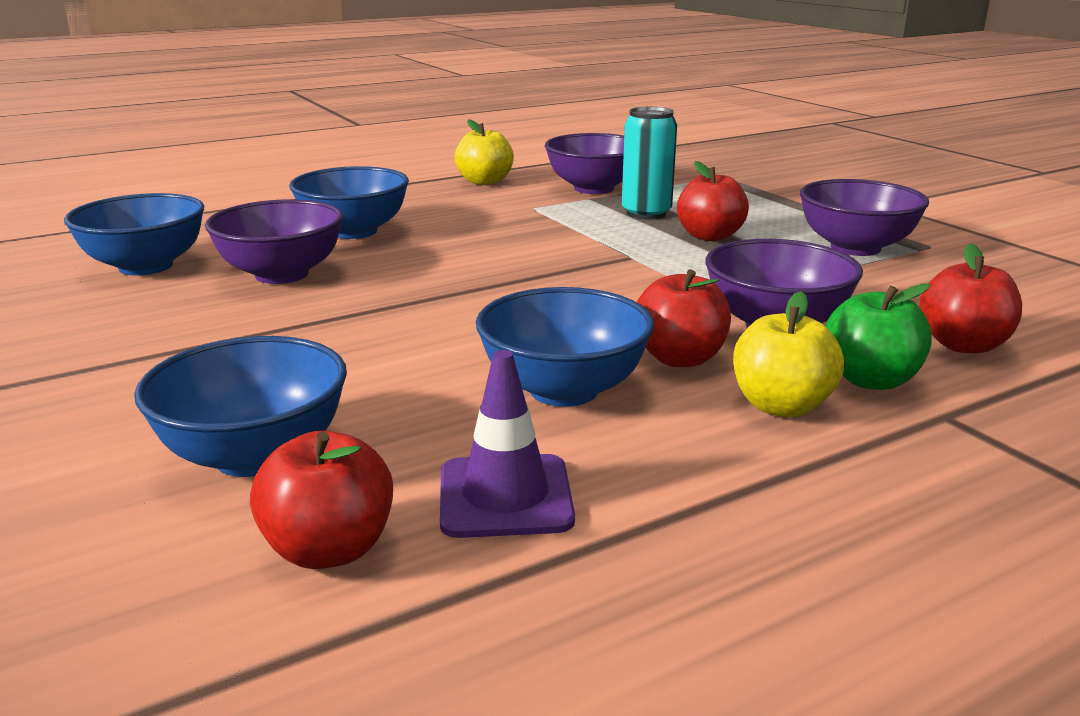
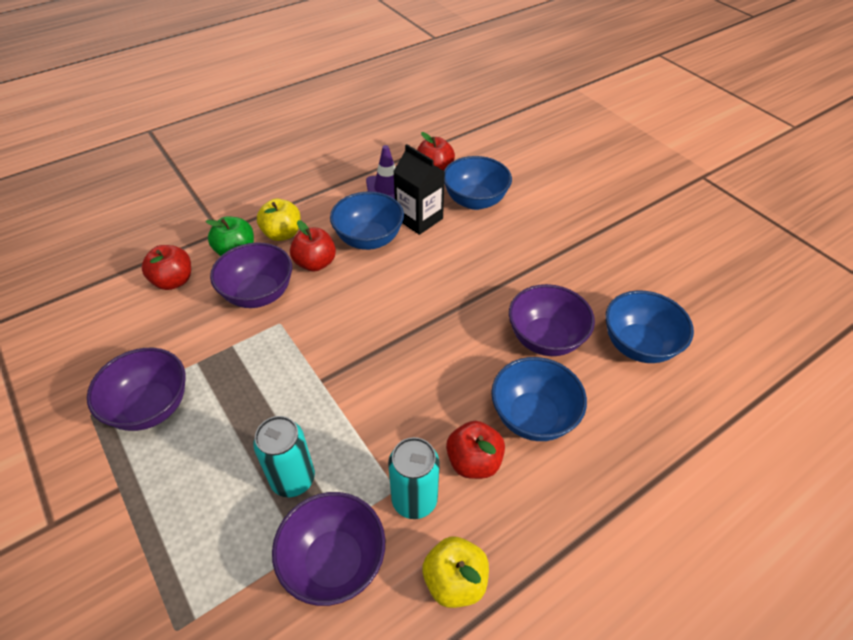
camera: 175 degrees right, 25 degrees up
(430, 422) = (419, 218): none -> black carton
(514, 204) = (414, 499): none -> turquoise can
(709, 236) = (253, 424): red apple -> red apple (473, 461)

